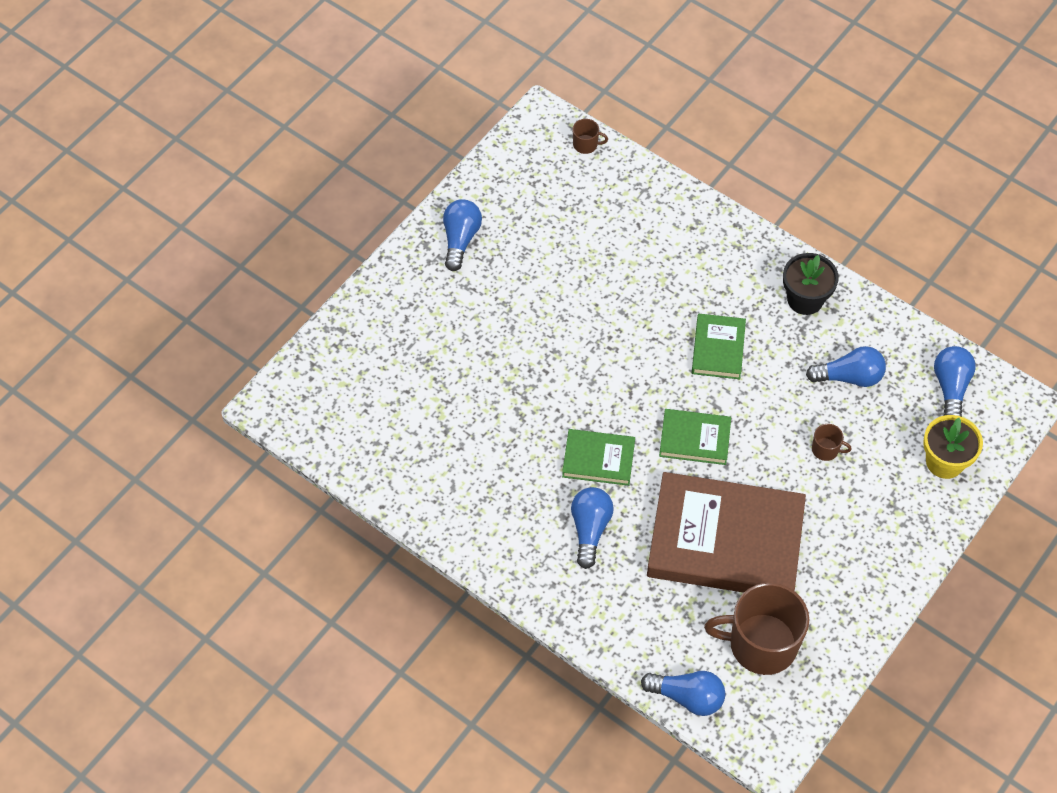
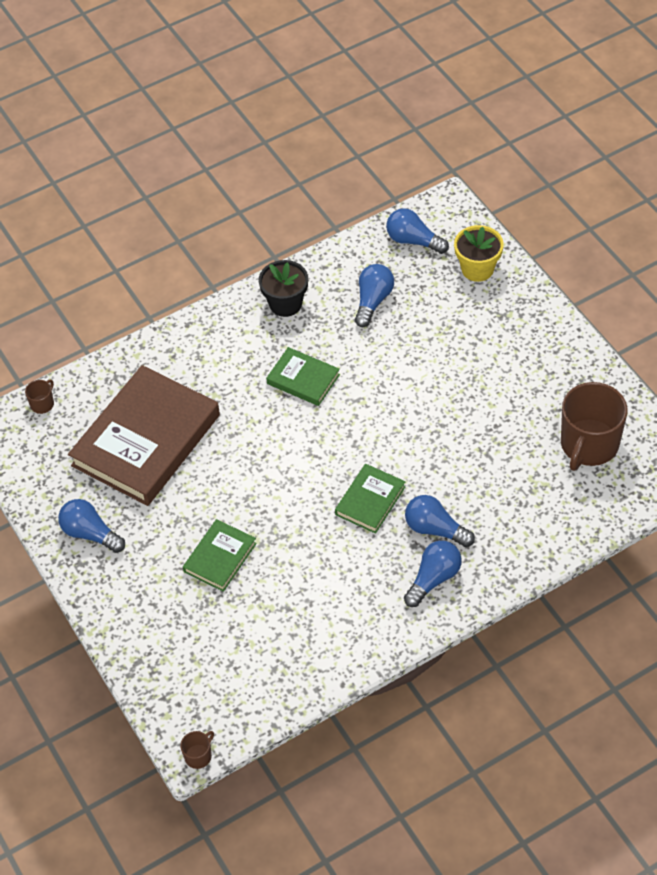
camera: 65 degrees left, 5 degrees down
(687, 697) = (617, 511): blue light bulb -> blue light bulb (433, 579)
(694, 439) = (382, 425): green book -> green book (220, 557)
(725, 540) = (486, 436): brown book -> brown book (146, 440)
(826, 450) = (432, 340): brown mug -> brown mug (198, 756)

